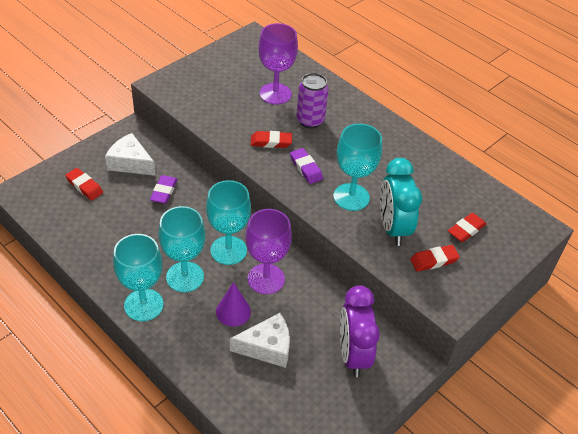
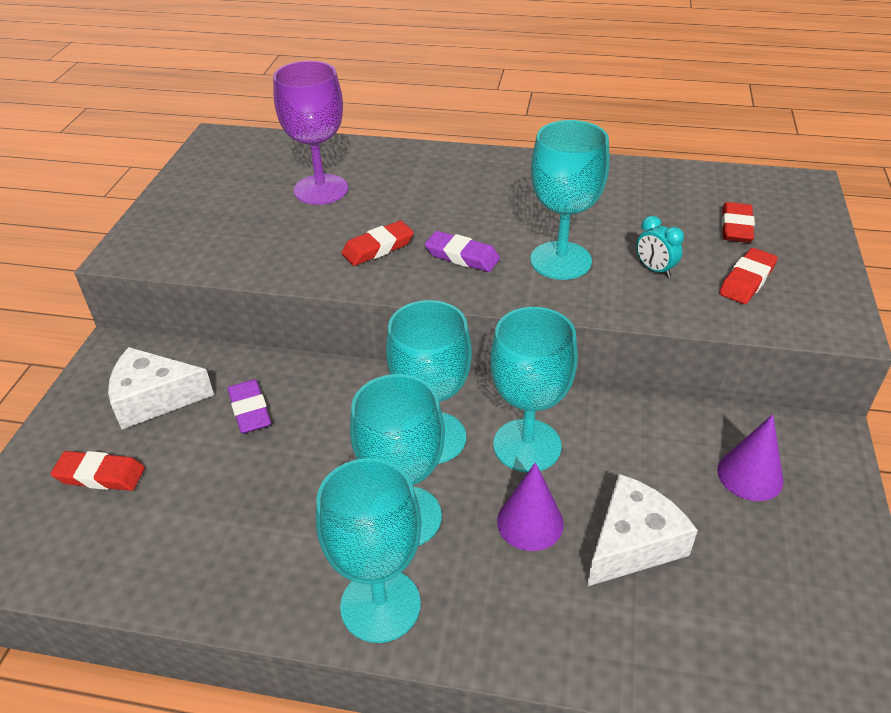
camera: 30 degrees left, 5 degrees down
(266, 279) = (527, 445): purple goblet -> turquoise goblet
(310, 121) = (404, 199): purple can -> none
(353, 354) = (750, 475): purple clock -> purple cone
(393, 228) = (654, 270): turquoise clock -> turquoise clock, size x0.45

